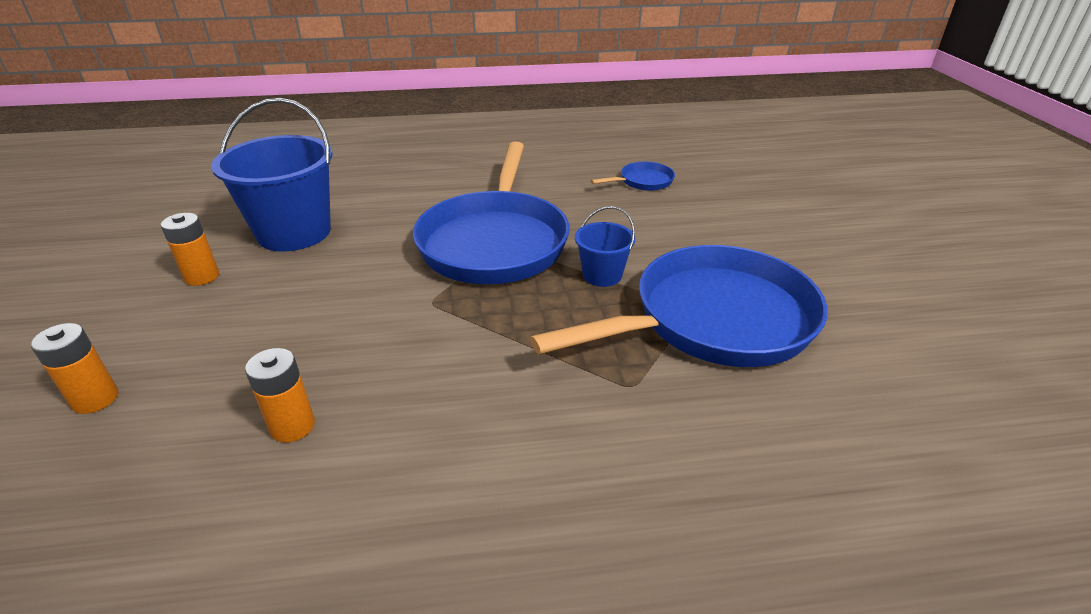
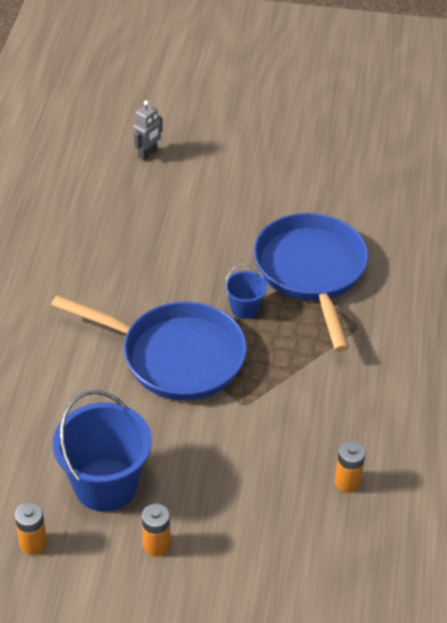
camera: 75 degrees left, 10 degrees up
(95, 399) = (293, 587): orange battery -> orange battery (33, 544)
(643, 181) = (116, 244): blue pan -> none
(797, 175) = (148, 154): none -> grey robot

